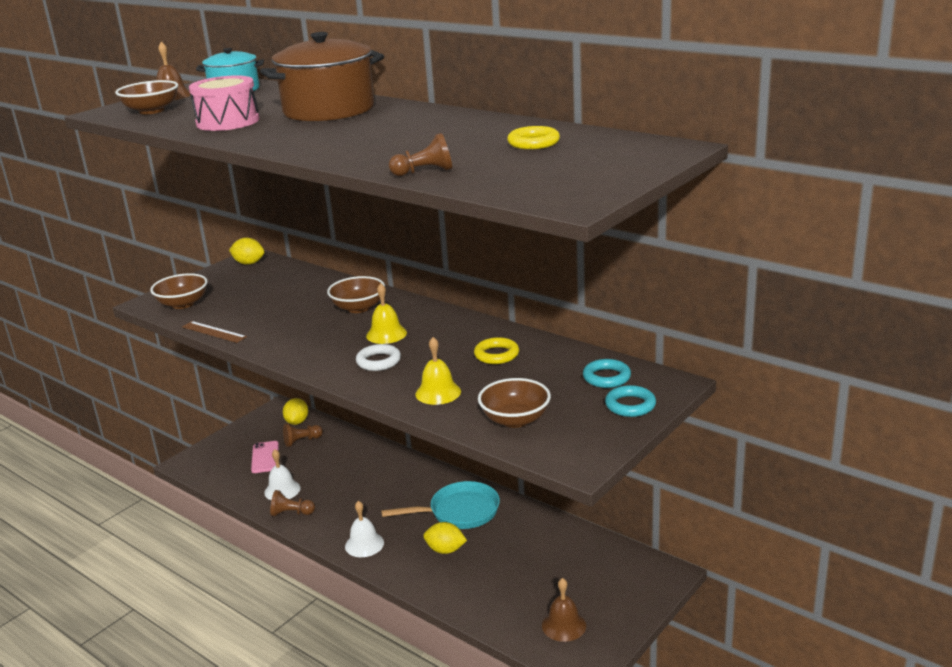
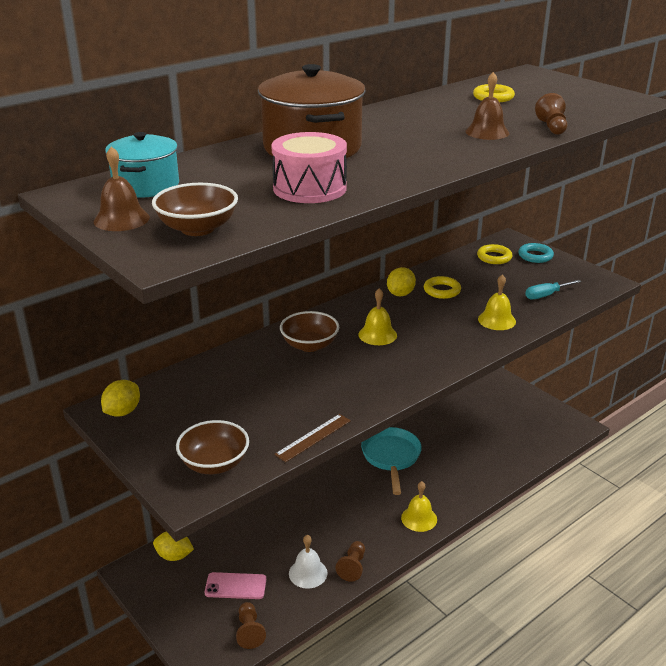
camera: 80 degrees left, 5 degrees up
(302, 441) = (218, 553): brown pawn -> brown pawn (249, 631)
(364, 544) = (419, 518): white bell -> yellow bell
(378, 361) = (431, 342): white ring -> none
(445, 550) = (440, 471): yellow lemon -> yellow lemon (400, 294)
(515, 420) = (546, 295): brown bowl -> turquoise screwdriver
(564, 625) = (538, 427): brown bell -> brown bell (487, 132)
(606, 377) = (494, 257): turquoise ring -> yellow ring

